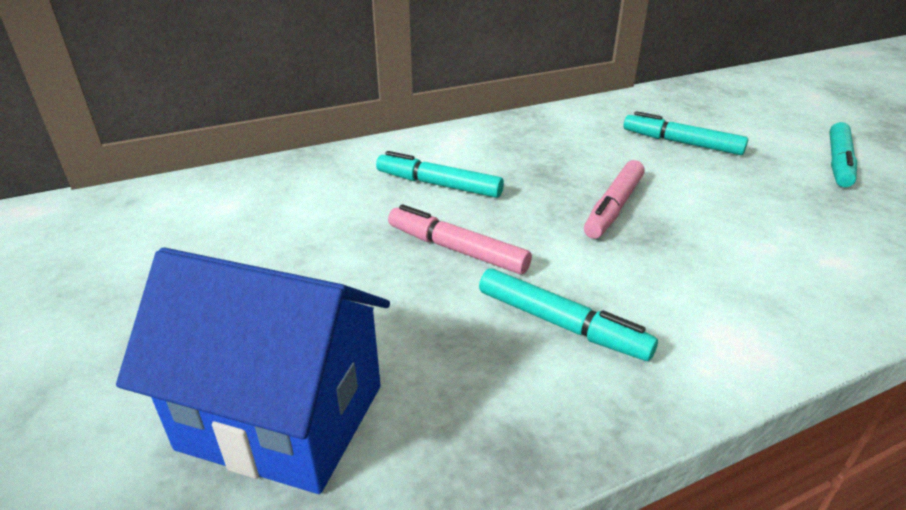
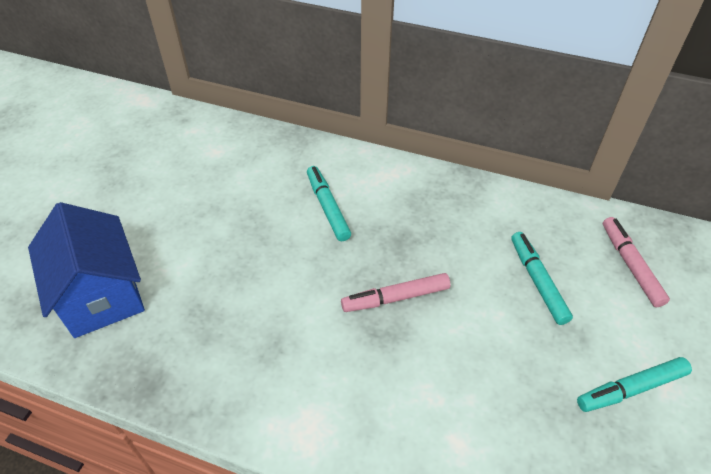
camera: 45 degrees right, 15 degrees up
(456, 249) = (272, 261): pink marker -> pink marker (630, 265)
(560, 324) = (250, 345): turquoise marker -> none

